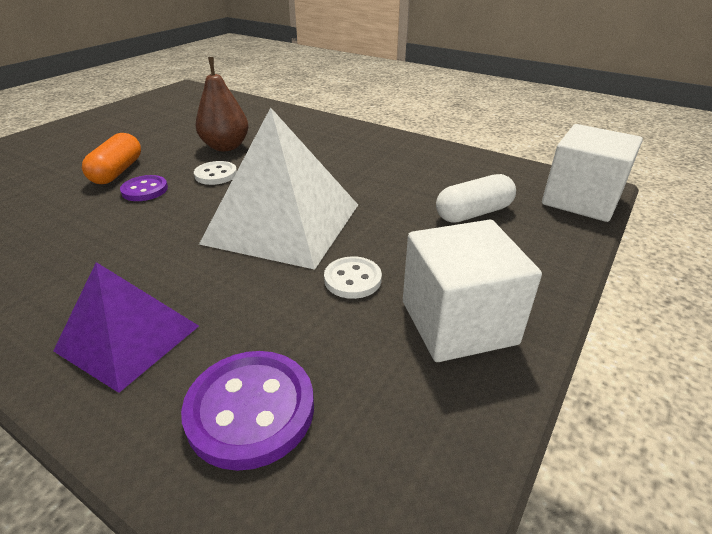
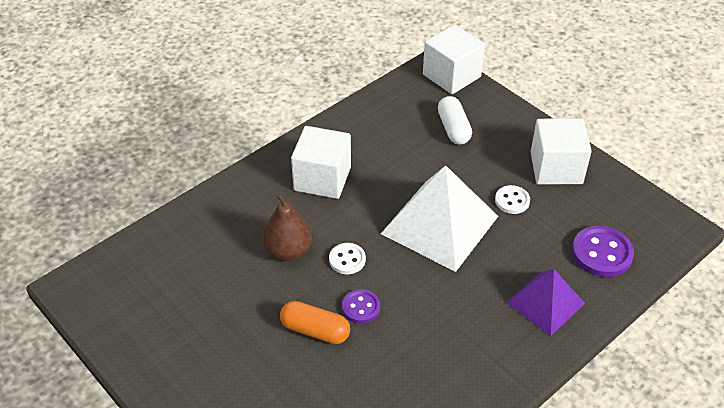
camera: 75 degrees left, 10 degrees up
(332, 149) = (322, 179): none -> white cube

